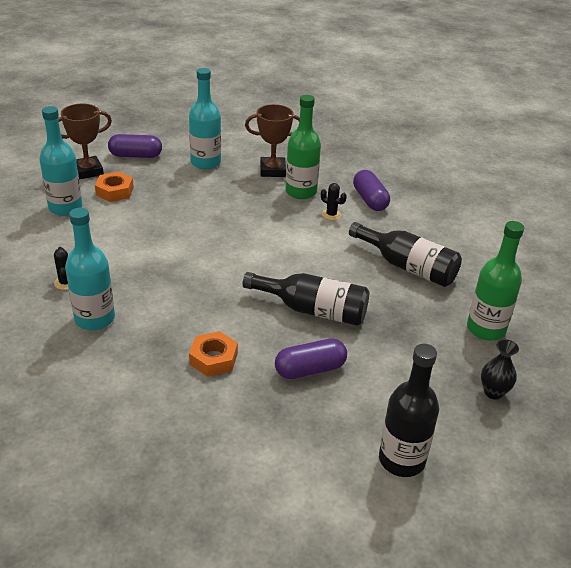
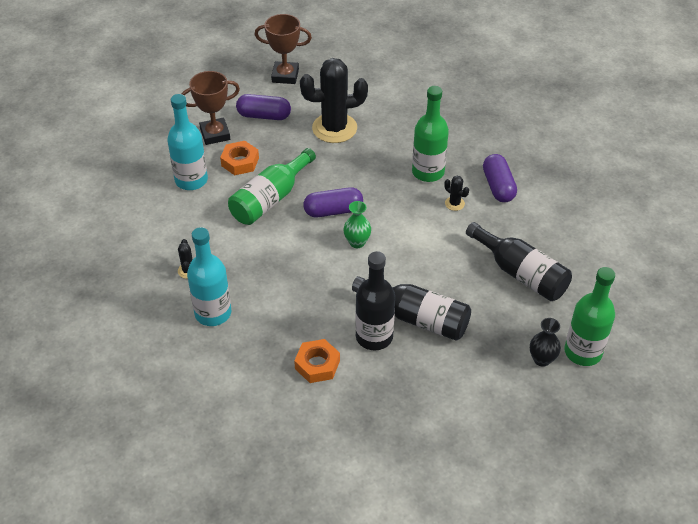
camera: 10 degrees right, 10 degrees up
(148, 219) = (270, 199): none -> green bottle
(205, 162) = (334, 128): turquoise bottle -> black cactus
(240, 250) = (357, 242): none -> green vase
(272, 170) = (402, 142): brown trophy -> brown trophy (285, 76)
(310, 369) = (404, 383): purple capsule -> purple capsule (333, 211)
(401, 460) = (472, 482): black bottle -> black bottle (374, 337)
(493, 392) = (573, 422): black vase -> black vase (542, 359)

